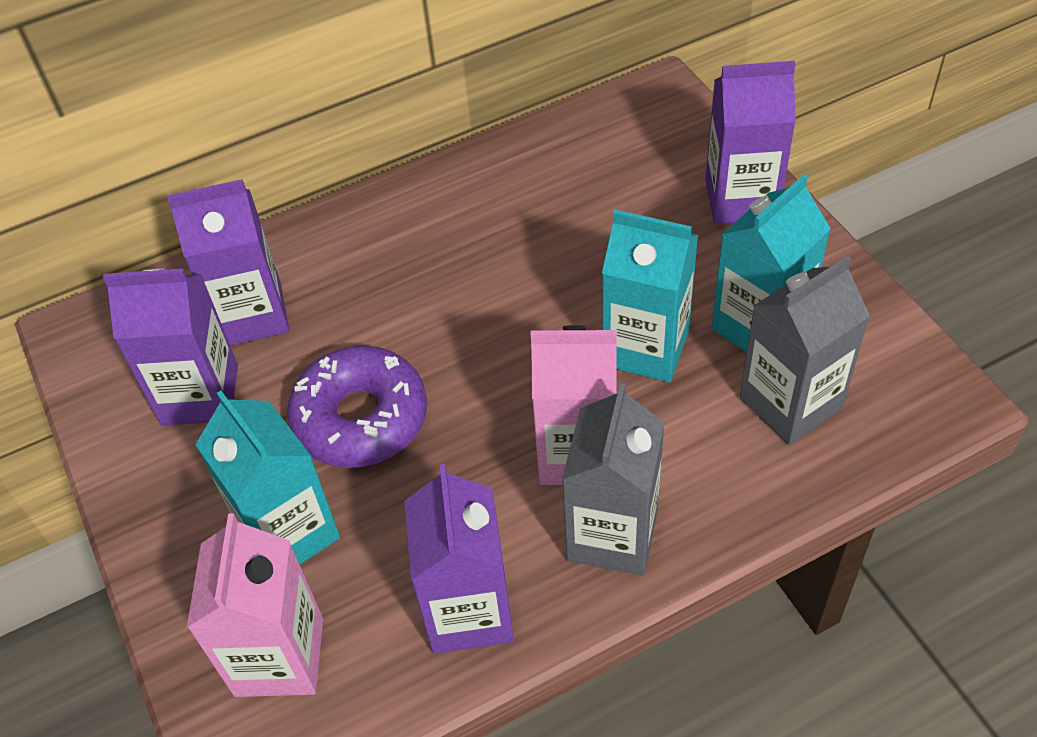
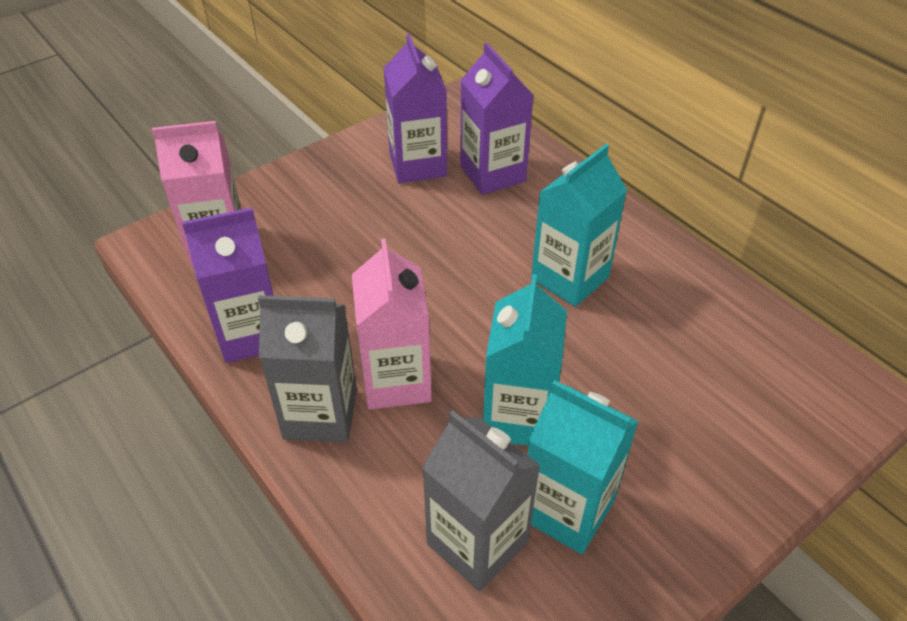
camera: 75 degrees right, 5 degrees down
(289, 532) = (311, 229): turquoise carton -> turquoise carton (570, 278)
(360, 418) = (411, 247): purple donut -> none
(741, 199) = (737, 481): purple carton -> none

